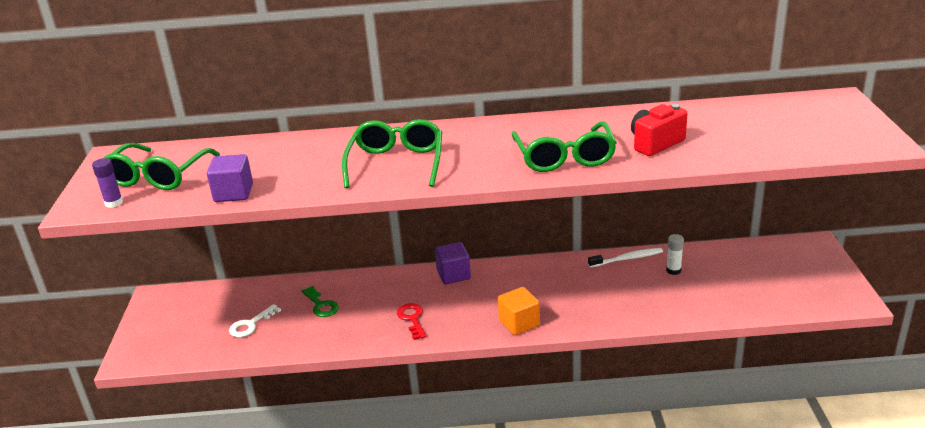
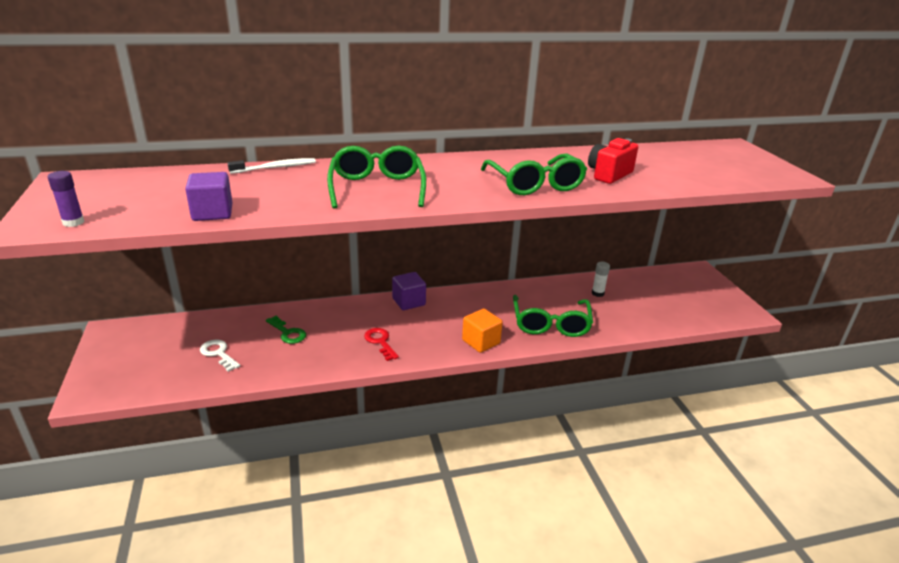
camera: 15 degrees left, 0 degrees up
(158, 177) = (122, 198): green glasses -> green glasses (550, 324)
(251, 324) = (218, 354): white key -> white key turned 105 degrees clockwise
(627, 259) = (556, 285): white toothbrush -> white toothbrush (275, 167)

